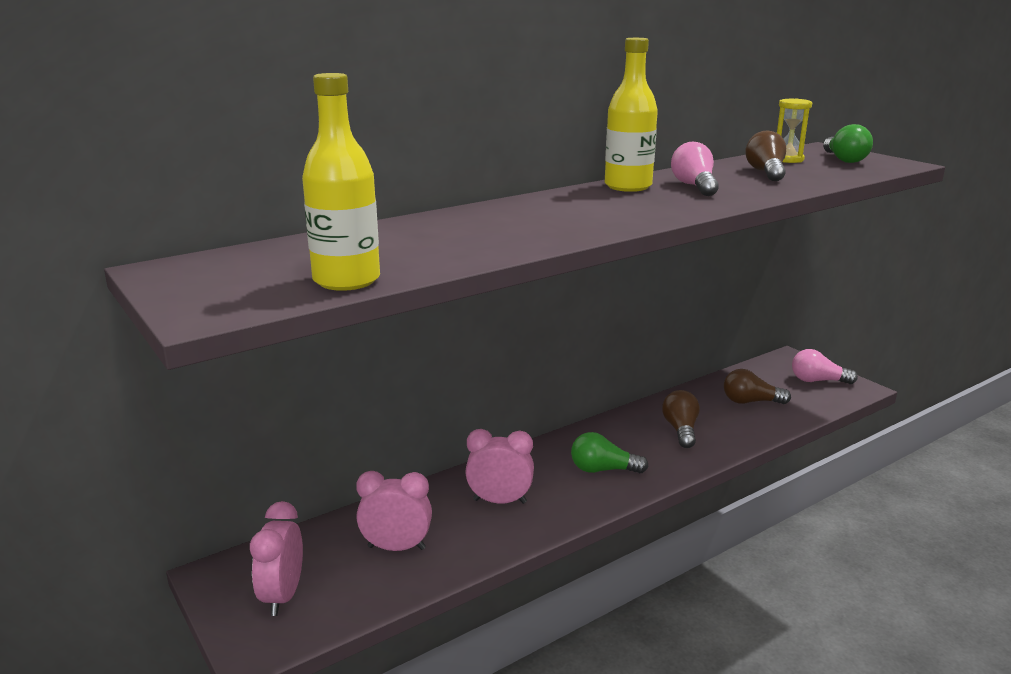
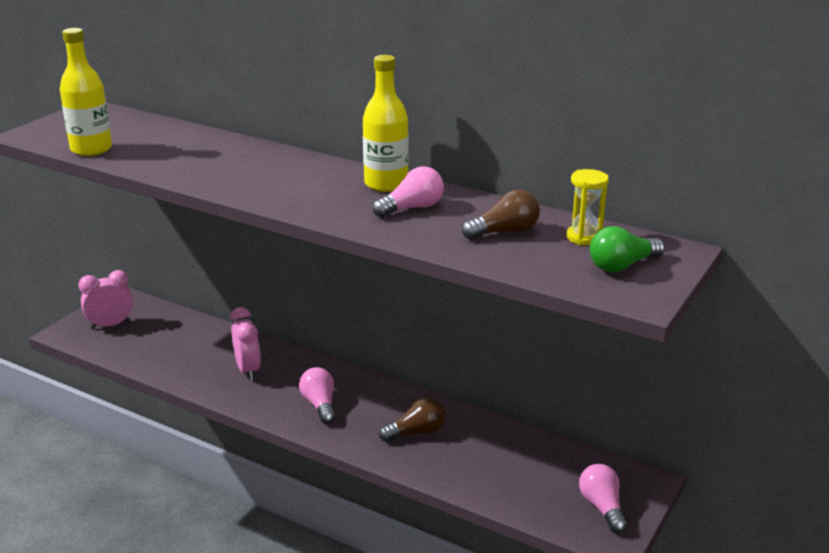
camera: 65 degrees right, 5 degrees up
(396, 548) = (173, 346): pink clock -> none
(603, 470) = (320, 405): green light bulb -> pink light bulb
(750, 402) = (509, 466): brown light bulb -> none

